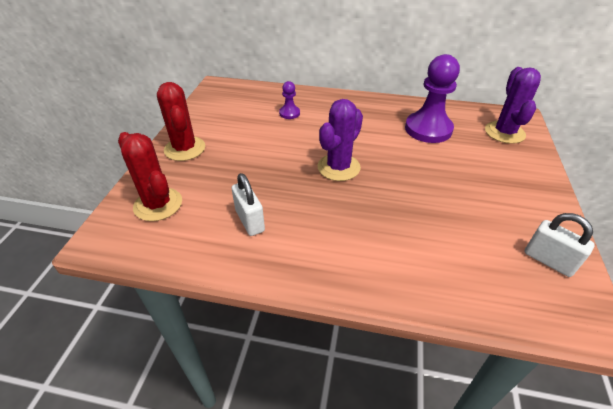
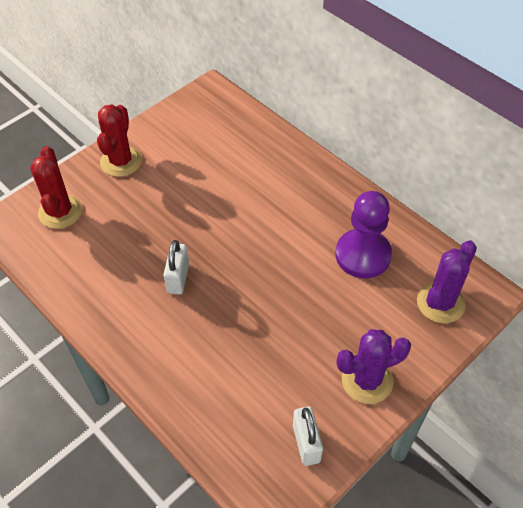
camera: 35 degrees right, 10 degrees up
(250, 221) = (112, 266): white padlock -> white padlock (178, 278)
(289, 113) = (246, 163): purple pawn -> none
(338, 167) = (229, 253): purple cactus -> purple cactus (367, 380)

